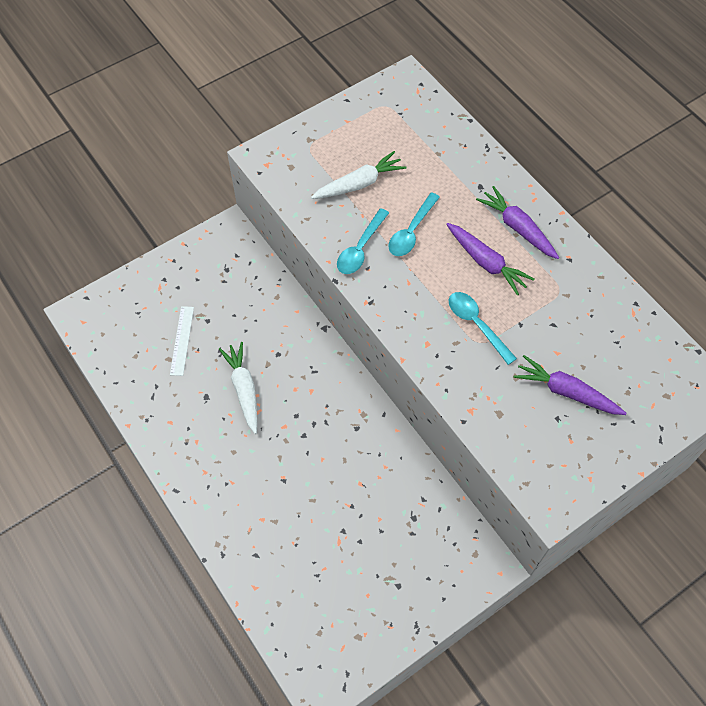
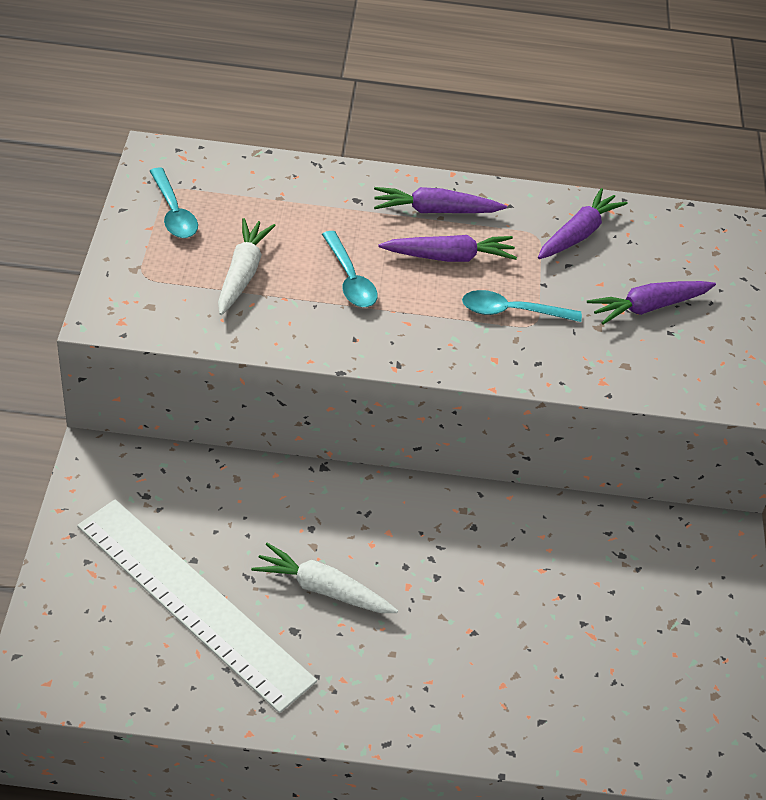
camera: 55 degrees left, 15 degrees down
(182, 340) = (193, 601): white ruler -> white ruler, size x2.48
(360, 248) = (324, 327): turquoise spoon -> turquoise spoon (174, 212)
(588, 311) = (578, 234): none -> purple carrot

